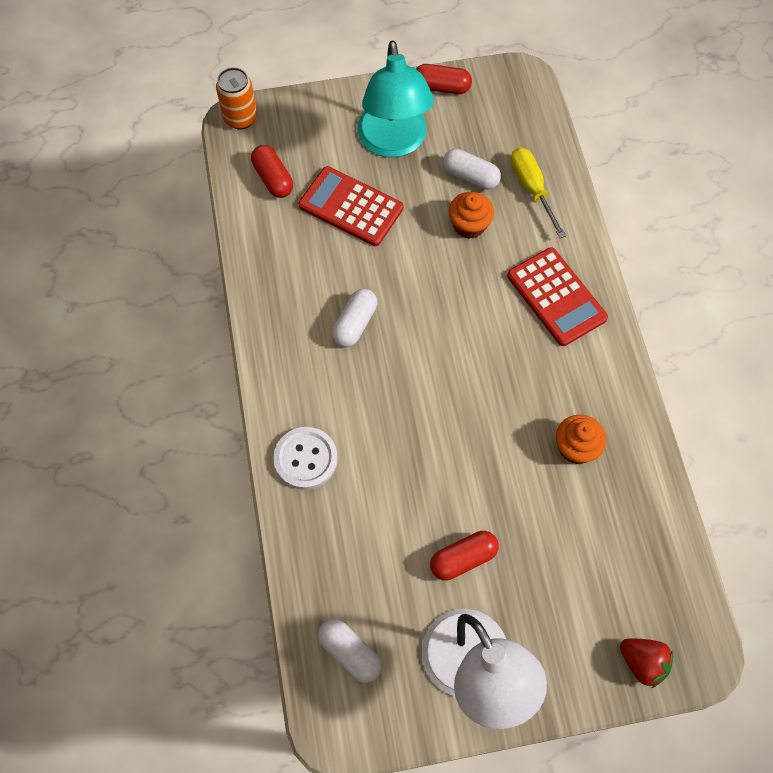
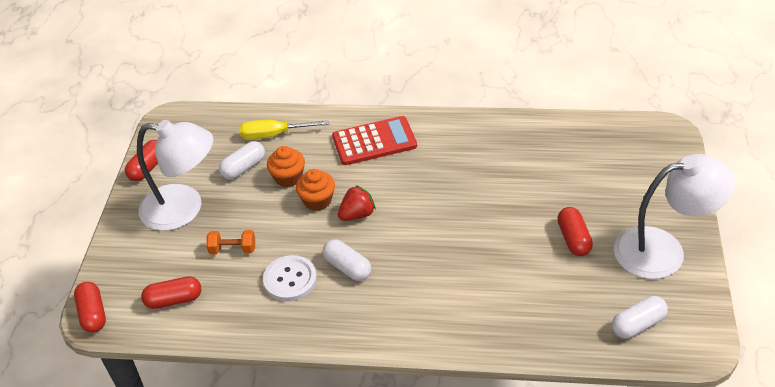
camera: 70 degrees left, 20 degrees down
(240, 118) = (93, 314): orange can -> red capsule
(305, 459) = (462, 324): white button -> white button (290, 279)
(351, 207) = (233, 249): red calculator -> orange dumbbell
(393, 142) = (184, 209): turquoise lamp -> white lamp
(576, 447) = (501, 157): orange cupcake -> orange cupcake (317, 200)
(642, 662) = (668, 159): red strawberry -> red strawberry (357, 214)

